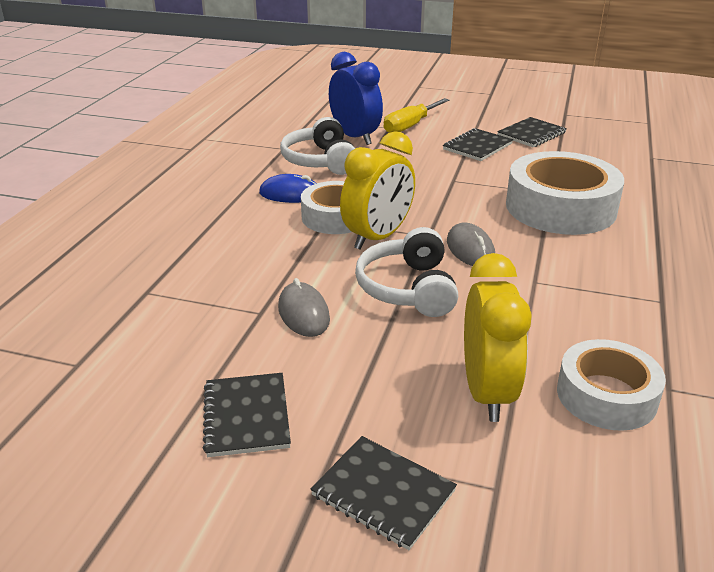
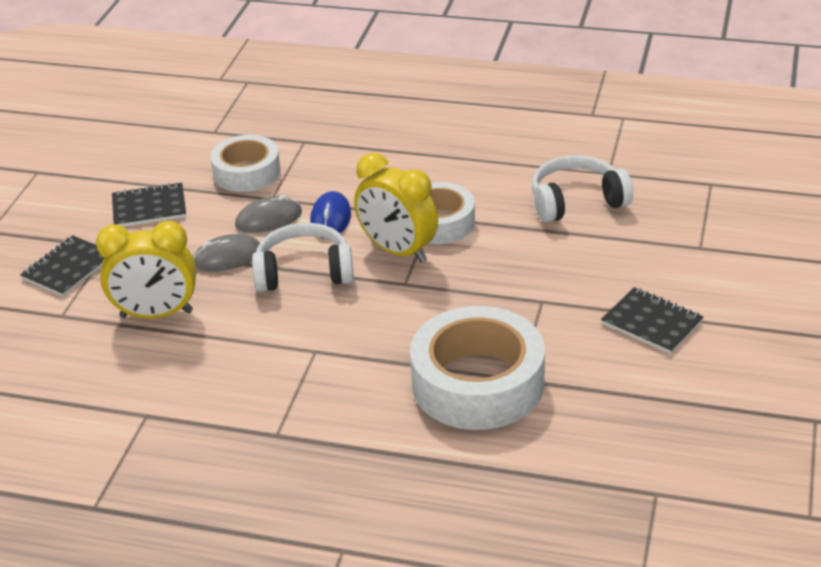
camera: 90 degrees right, 5 degrees up
(290, 194) = (487, 190): blue mouse -> blue mouse (330, 219)
(355, 137) = (657, 221): blue clock -> none
(410, 126) = (709, 264): yellow screwdriver -> none
(470, 249) = (376, 310): grey mouse -> grey mouse (228, 257)
(531, 134) = (713, 376): black notebook -> none
(606, 395) = (143, 377): white tape -> white tape (247, 172)

